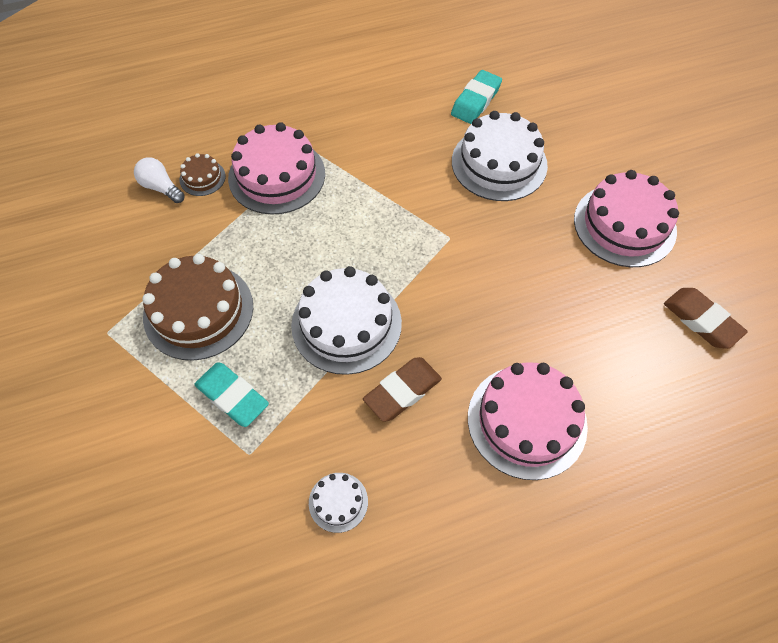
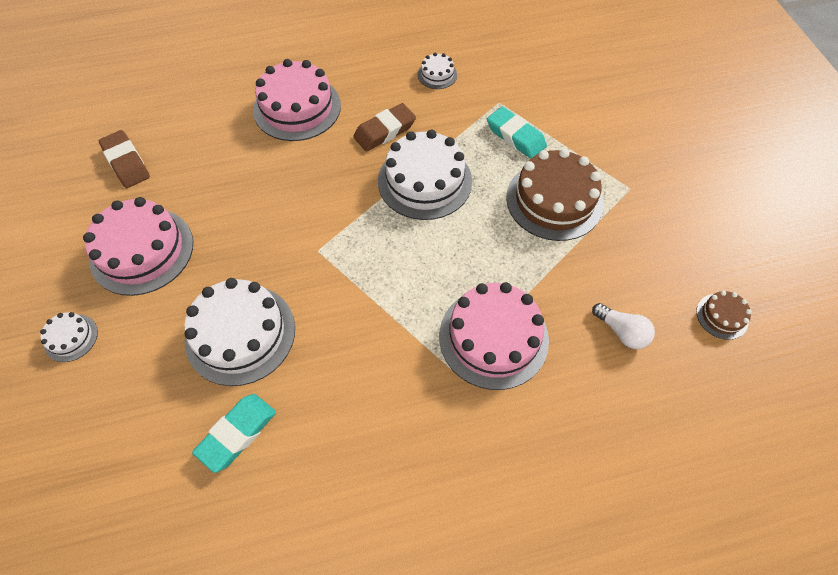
camera: 175 degrees left, 0 degrees up
(202, 178) = (577, 341): brown cake -> brown cake (722, 316)
(642, 151) = (71, 338): none -> white cake

